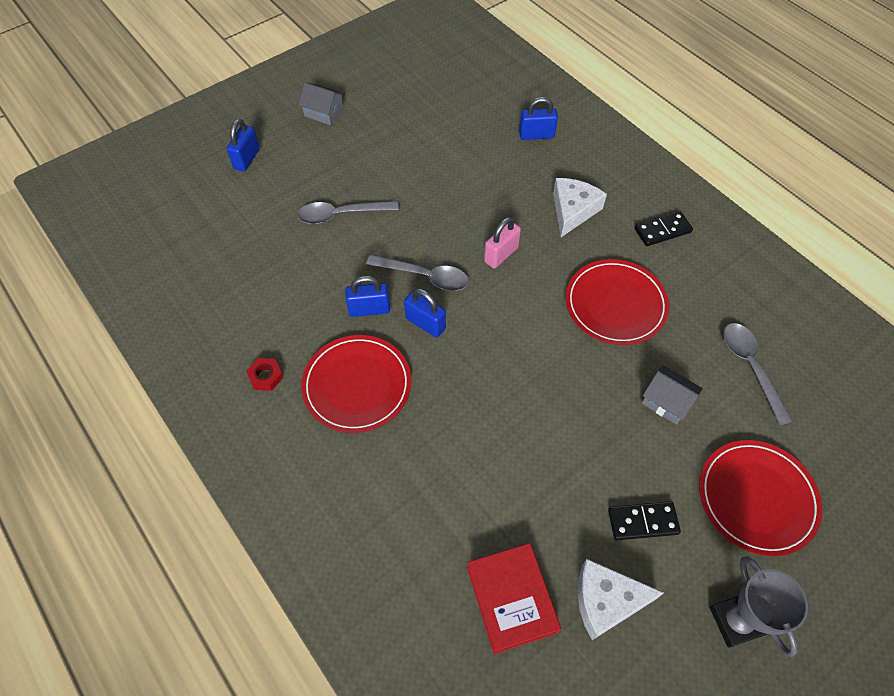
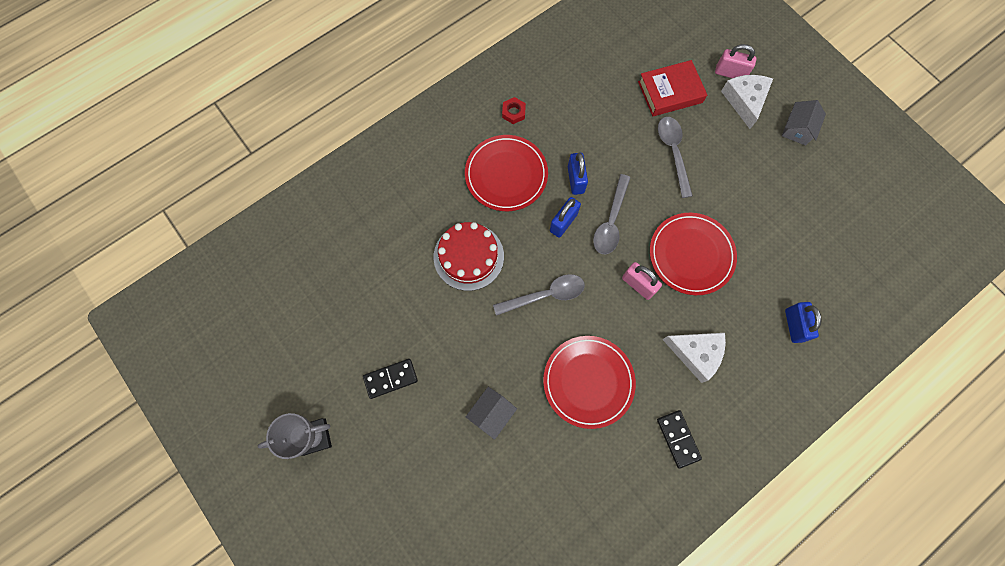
camera: 90 degrees right, 15 degrees up
(247, 159) = (730, 73): blue padlock -> pink padlock
(471, 429) = (468, 256): none -> red cake
(511, 599) = (341, 281): red book -> red book (670, 92)
(606, 601) = (335, 345): white cheese -> white cheese (744, 101)
(642, 521) = (390, 379): black domino -> black domino turned 75 degrees clockwise
(750, 367) = (525, 495): grey spoon -> grey spoon (545, 295)
(756, 498) = (405, 473): red plate -> red plate (691, 255)

